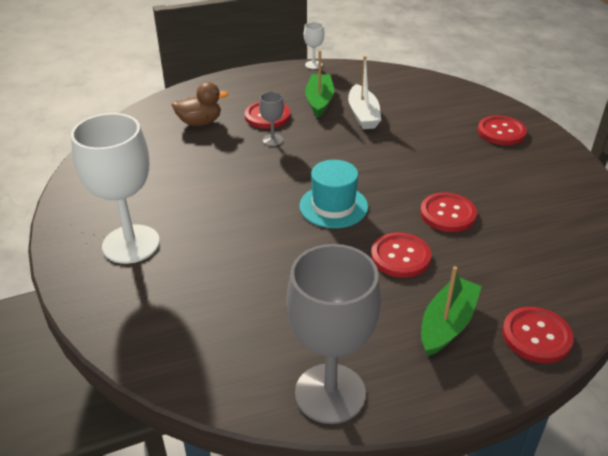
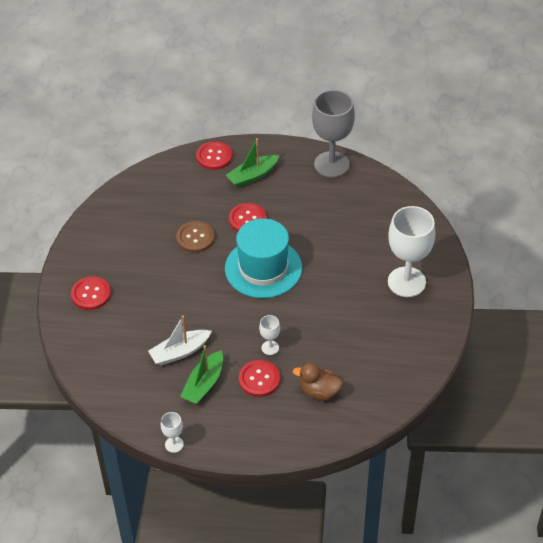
camera: 155 degrees left, 10 degrees up
(272, 140) = (270, 348): grey goblet -> white goblet
(333, 206) = (263, 268): turquoise hat -> turquoise hat, size x1.58
(363, 115) = (180, 352): white boat -> white boat turned 135 degrees counterclockwise
(447, 214) = (195, 238): red button -> brown button

